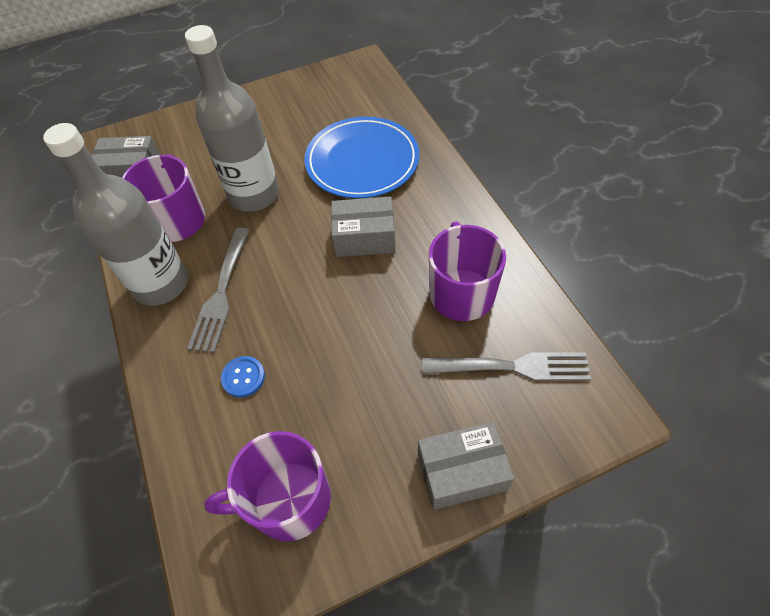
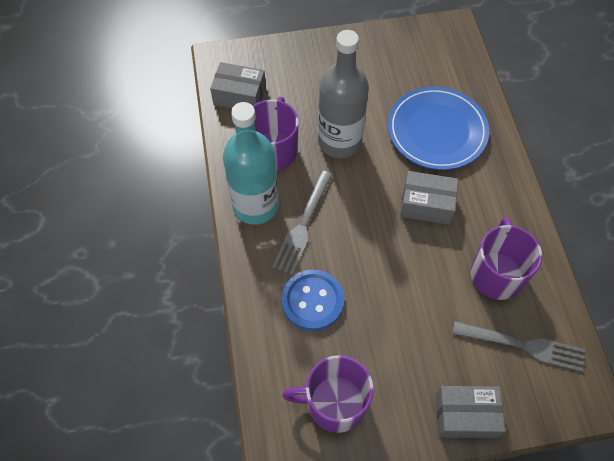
camera: 10 degrees right, 5 degrees up
(161, 284) = (255, 205): grey bottle -> turquoise bottle
(243, 377) = (312, 301): blue button -> blue button, size x1.86

